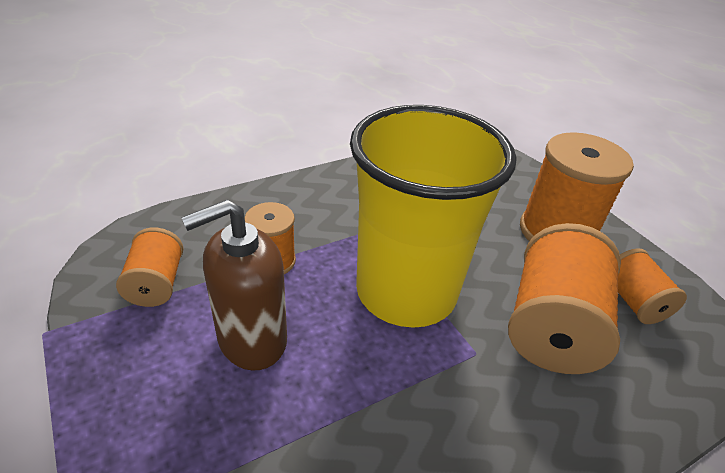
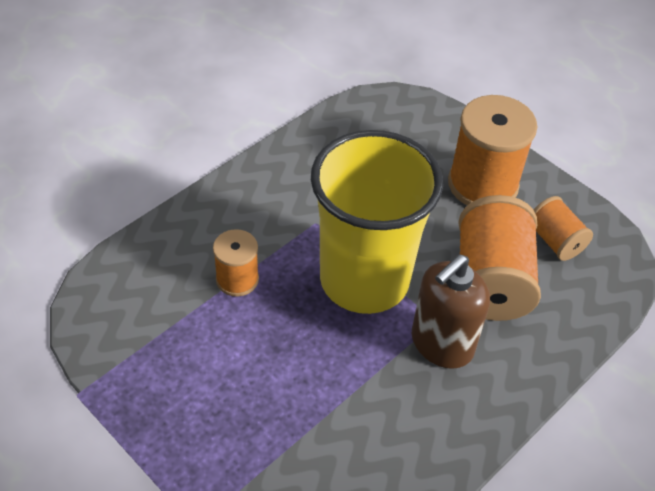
camera: 15 degrees left, 10 degrees up
(156, 283) = (146, 327): orange spool -> none
(251, 340) = (252, 355): brown soap dispenser -> brown soap dispenser (441, 344)

